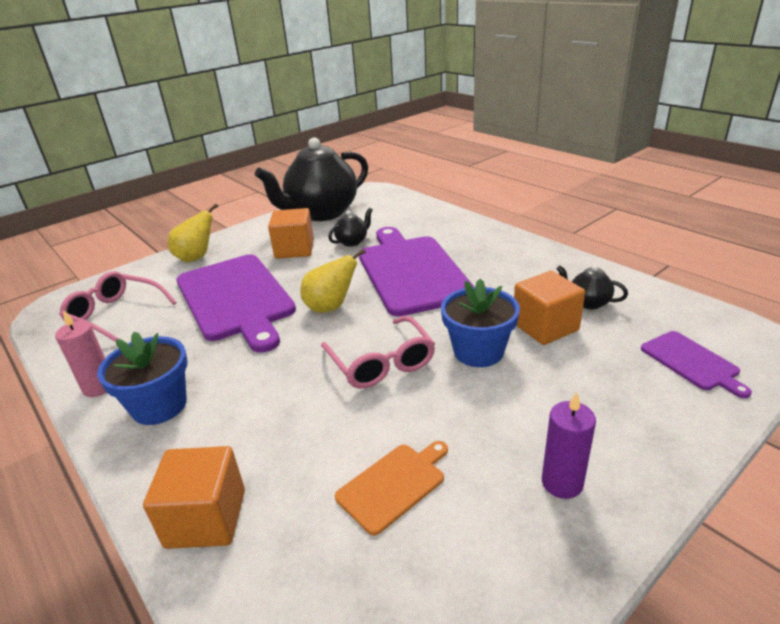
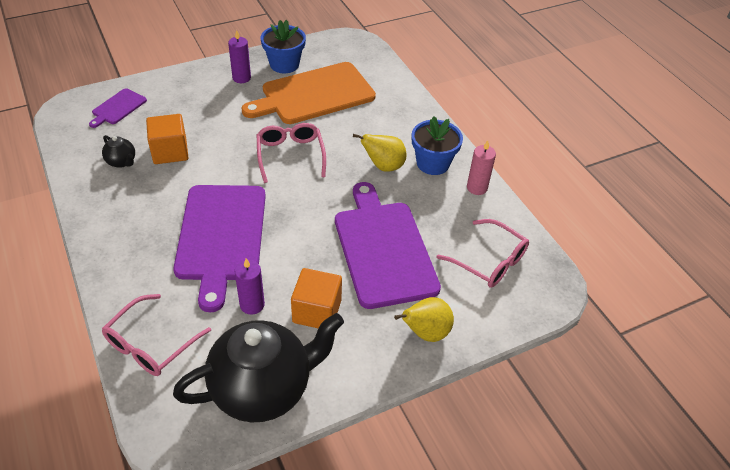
camera: 170 degrees left, 15 degrees up
(206, 518) = (400, 102): orange cube -> none
(330, 307) = (306, 214): yellow pear -> yellow pear (383, 166)
(352, 242) = (252, 304): black teapot -> purple candle
(394, 485) = (314, 94): orange cutting board -> orange cutting board, size x2.17
(416, 212) = (151, 344): none -> pink glasses
(478, 351) = (226, 146): blue flower pot -> blue flower pot (284, 64)
(691, 362) = (118, 108): purple cutting board -> purple cutting board turned 135 degrees counterclockwise

